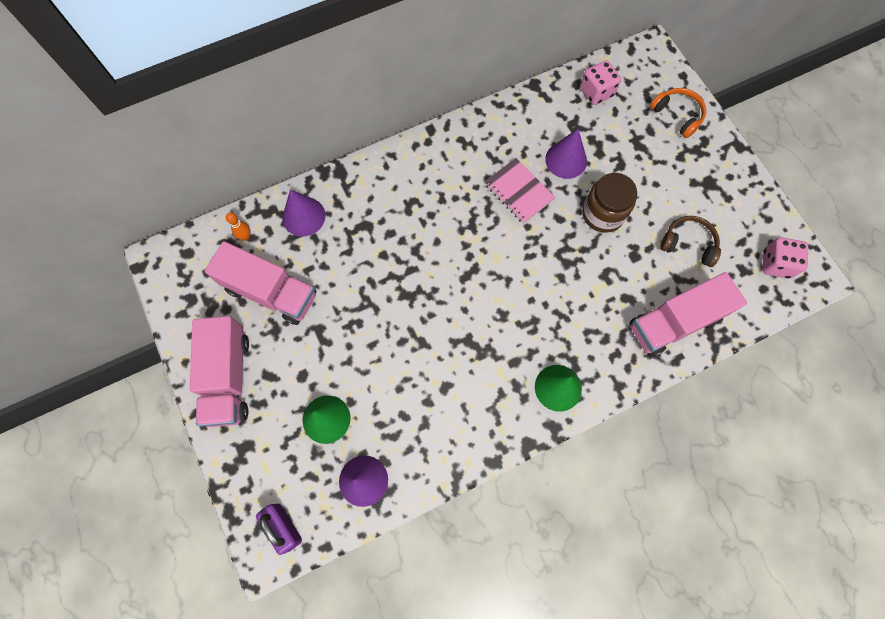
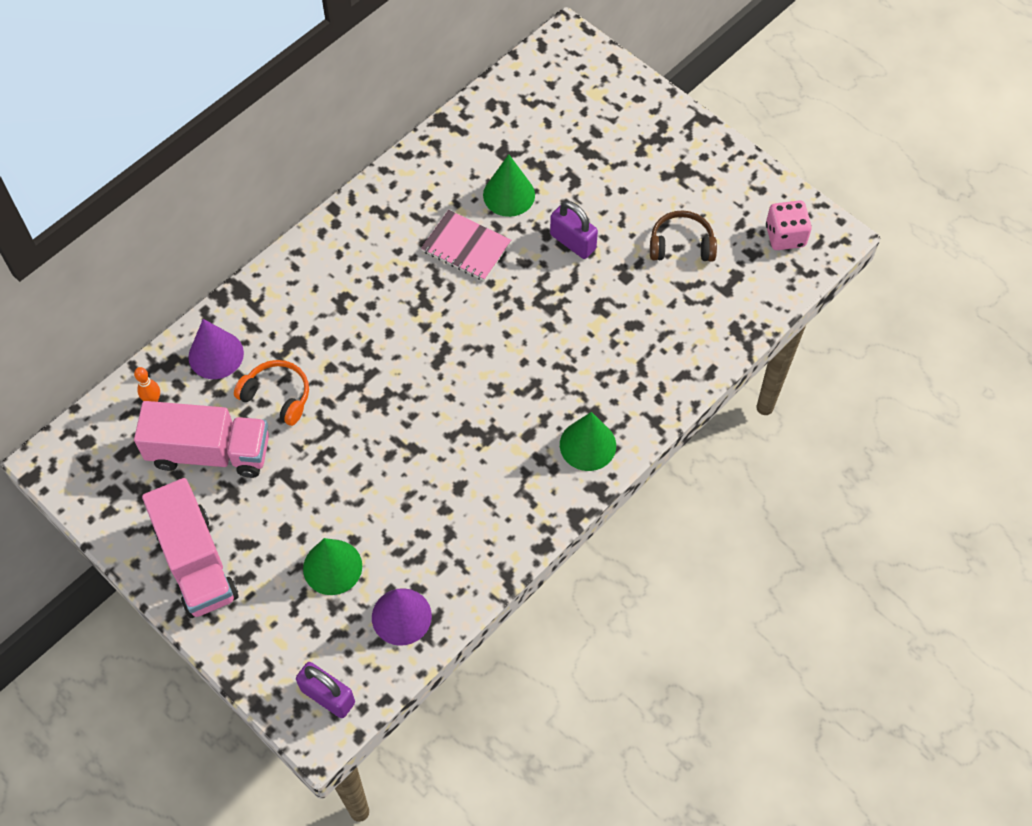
camera: 20 degrees left, 10 degrees down
(566, 160) = (509, 195): purple cone -> green cone
(596, 92) = (517, 107): pink dice -> none
(603, 214) = (573, 242): brown jar -> purple padlock
(674, 322) = (693, 334): pink truck -> none
(677, 115) = (621, 106): orange headphones -> orange headphones (277, 396)

